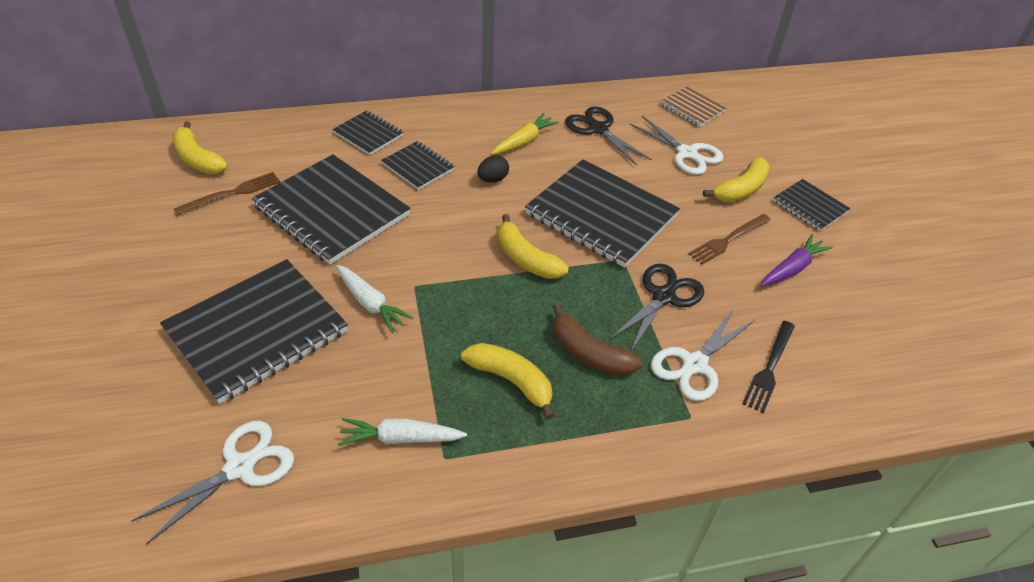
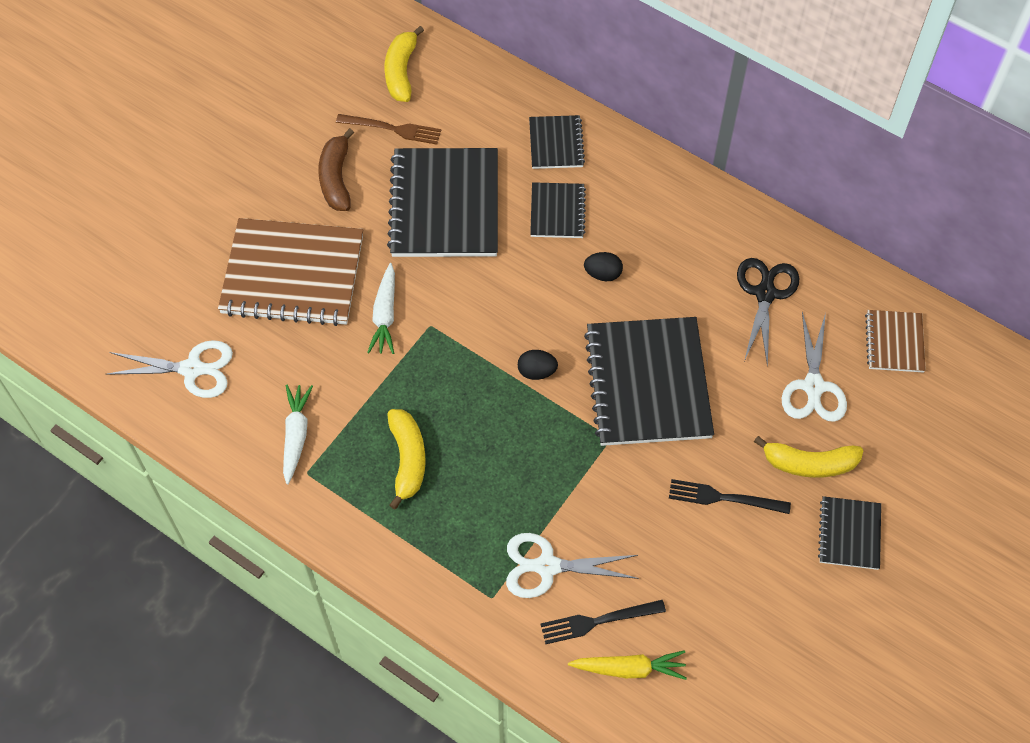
camera: 50 degrees right, 15 degrees up
(257, 331) = (293, 274): black notebook -> brown notebook
(400, 438) = (296, 435): white carrot -> white carrot turned 45 degrees clockwise
(524, 141) = (679, 254): yellow carrot -> yellow carrot (629, 669)
(525, 258) = (537, 371): yellow banana -> black egg
(588, 353) = (484, 488): brown banana -> brown banana (336, 178)
(663, 297) = (598, 496): black scissors -> none
(728, 240) = (723, 498): brown fork -> black fork
(792, 268) = (741, 569): purple carrot -> none

